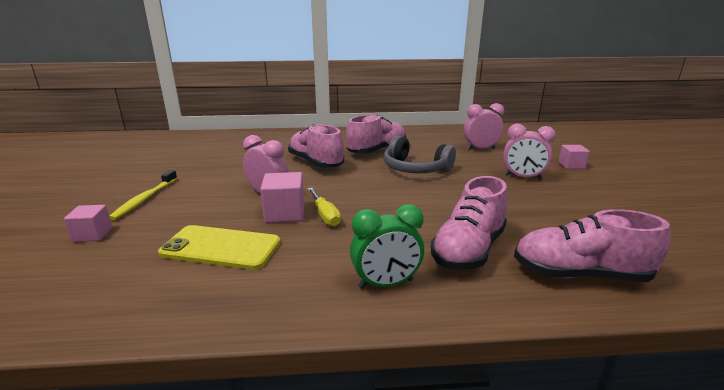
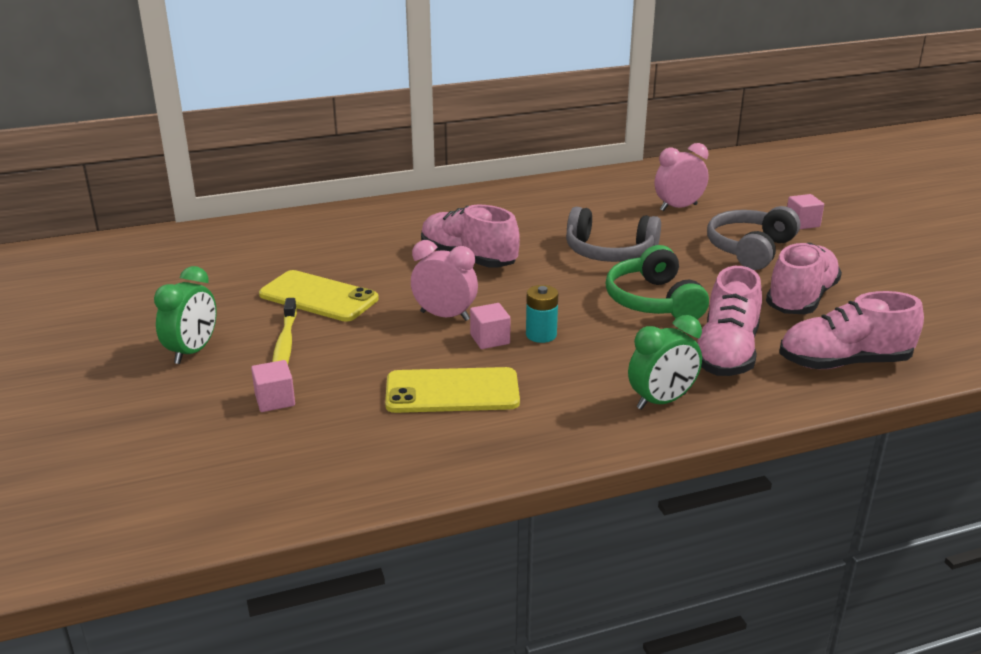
camera: 15 degrees left, 5 degrees up
(86, 195) = (192, 351): none -> green clock
(200, 174) = (318, 297): none -> yellow phone
(285, 213) = (490, 339): pink cube -> pink cube, size x0.66
(325, 215) = (541, 335): yellow screwdriver -> turquoise battery
(377, 151) = (539, 227): pink shoe -> pink shoe (801, 299)
(428, 203) = (653, 301): none -> green headphones
(523, 177) = (750, 249): pink clock -> grey headphones

